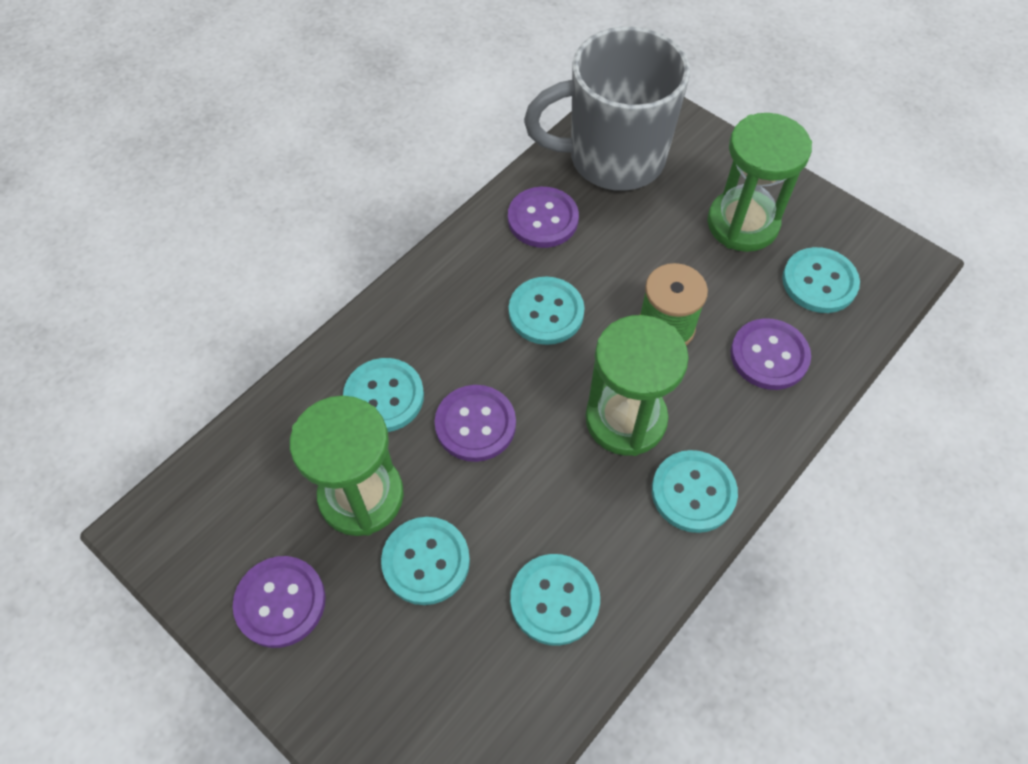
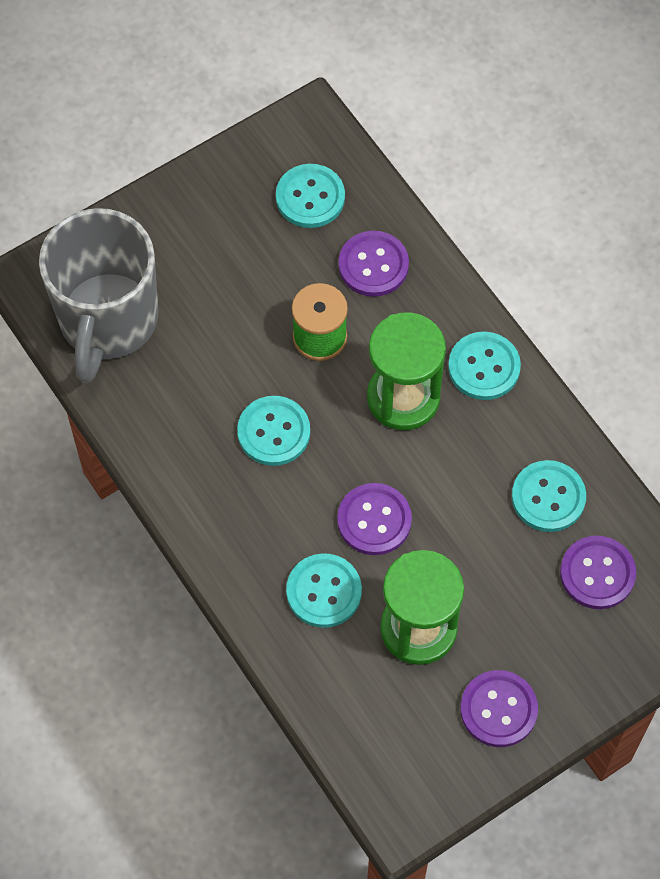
camera: 75 degrees left, 5 degrees up
(426, 561) = (491, 588): turquoise button -> none
(543, 219) = (163, 406): purple button -> purple button (597, 573)
(742, 224) = (226, 235): green hourglass -> none

